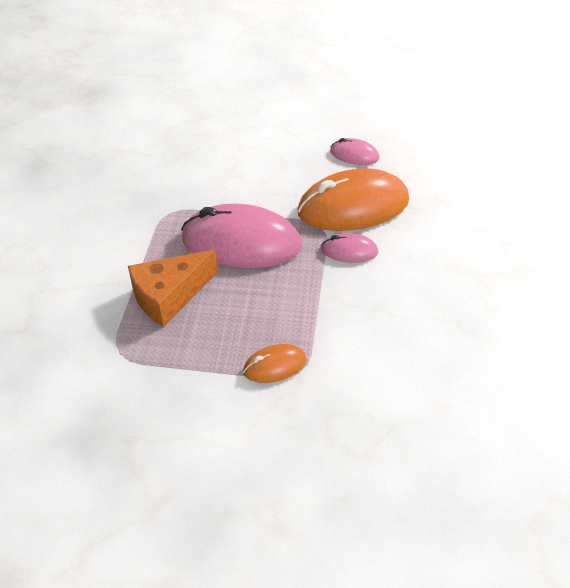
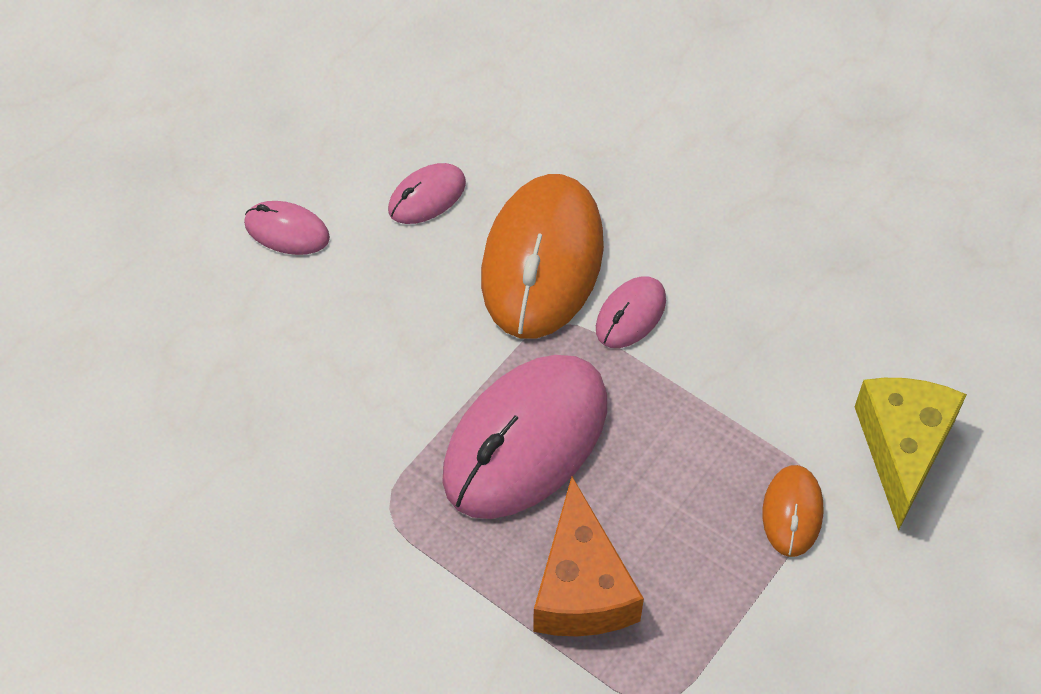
camera: 60 degrees left, 10 degrees up
(294, 123) = (287, 231): none -> pink mouse
(358, 402) = (902, 448): none -> yellow cheese

